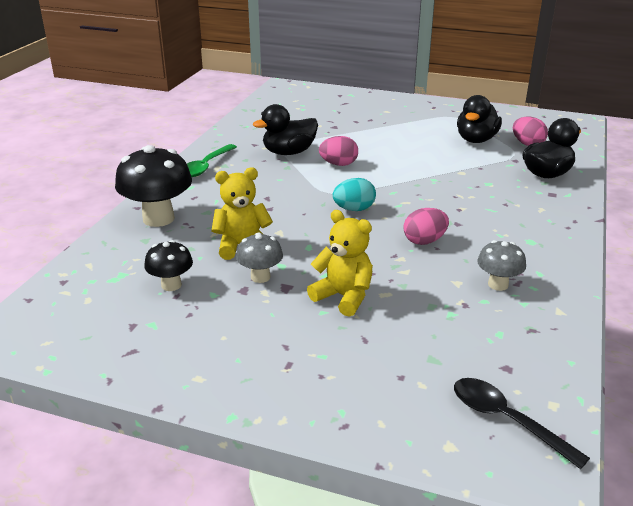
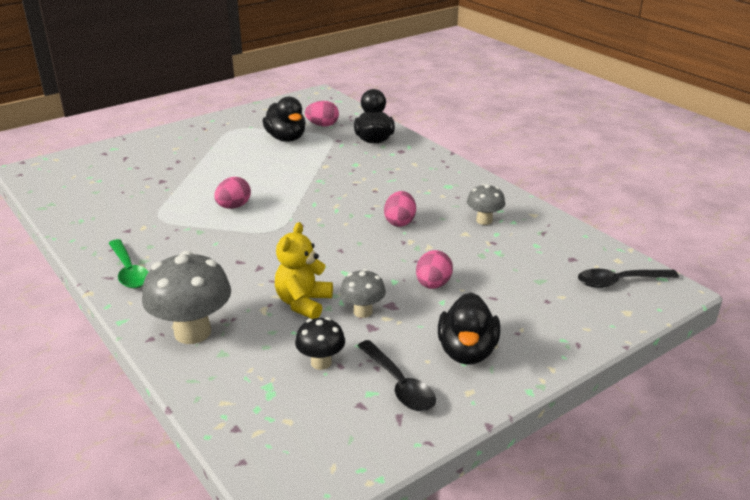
camera: 55 degrees left, 0 degrees up
(158, 218) = (192, 332): black mushroom -> grey mushroom
(175, 335) = (399, 385): none -> black spoon
(289, 152) = (174, 220): black duck -> black duck (467, 352)
(343, 297) = (433, 285): yellow teddy bear -> pink egg
(354, 209) = (316, 230): turquoise egg -> none

